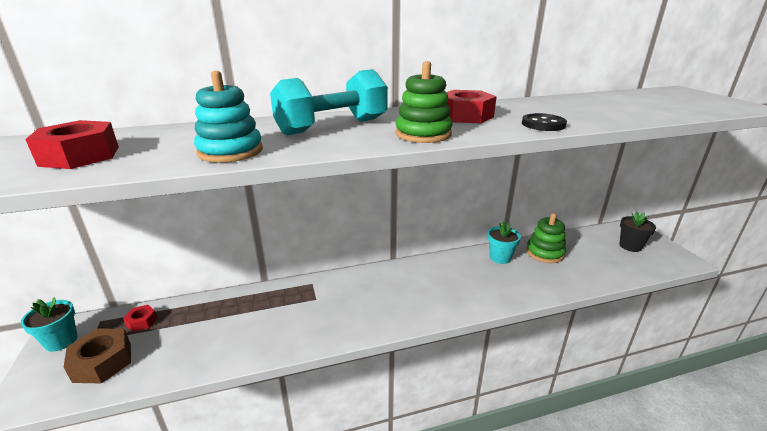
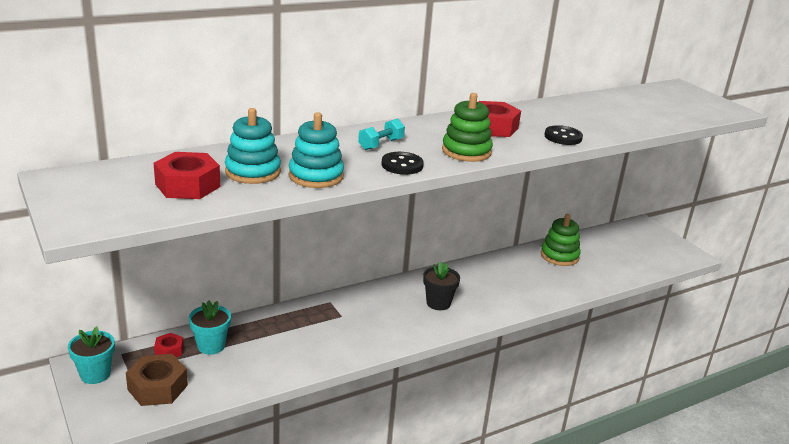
camera: 15 degrees left, 0 degrees up
(167, 146) = (253, 172): none -> turquoise stacking toy
(333, 127) = (381, 144): turquoise dumbbell -> turquoise dumbbell, size x0.48
(338, 144) = (402, 165): none -> black button
(500, 257) = (516, 263): turquoise flower pot -> turquoise flower pot (211, 346)
(630, 246) = (641, 244): black flower pot -> black flower pot (438, 303)

